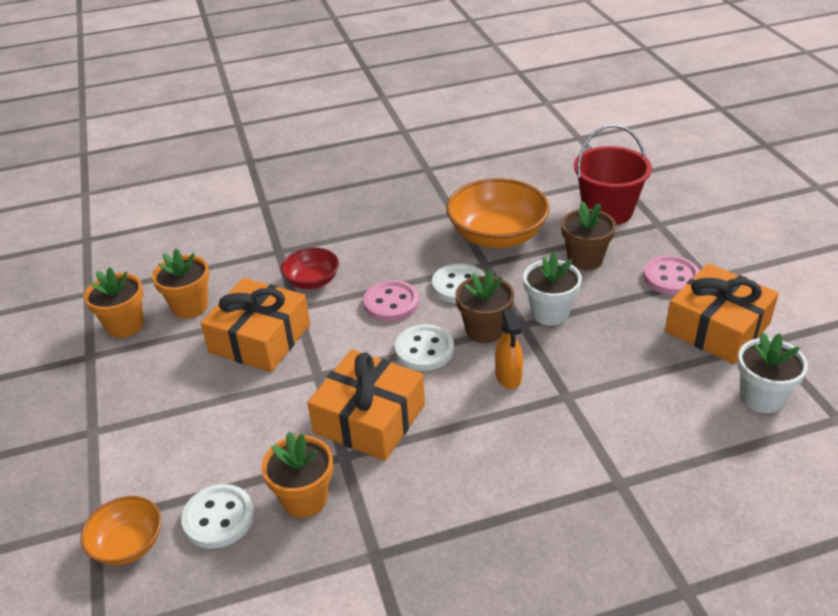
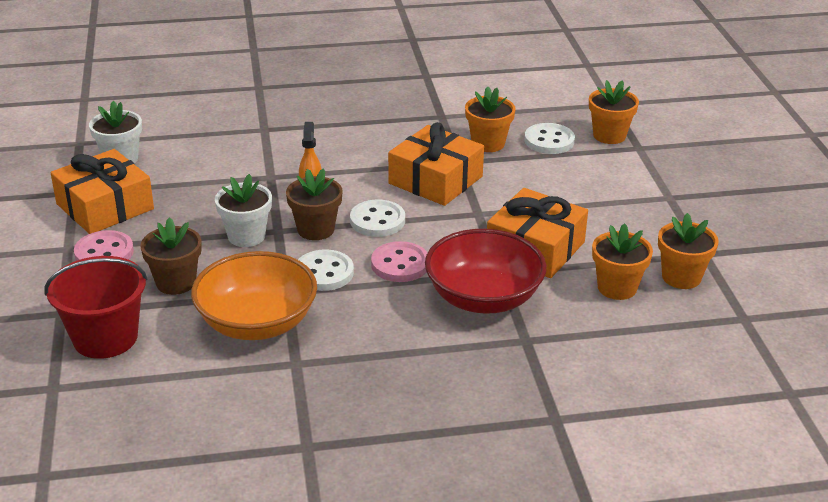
camera: 175 degrees left, 5 degrees down
(128, 544) = (609, 135): orange bowl -> orange flower pot
(312, 281) = (483, 298): red bowl -> red bowl, size x1.83

